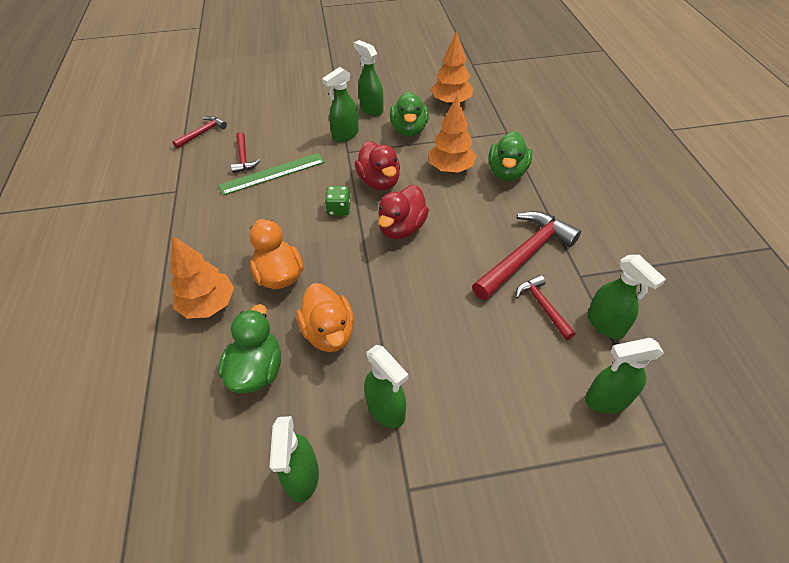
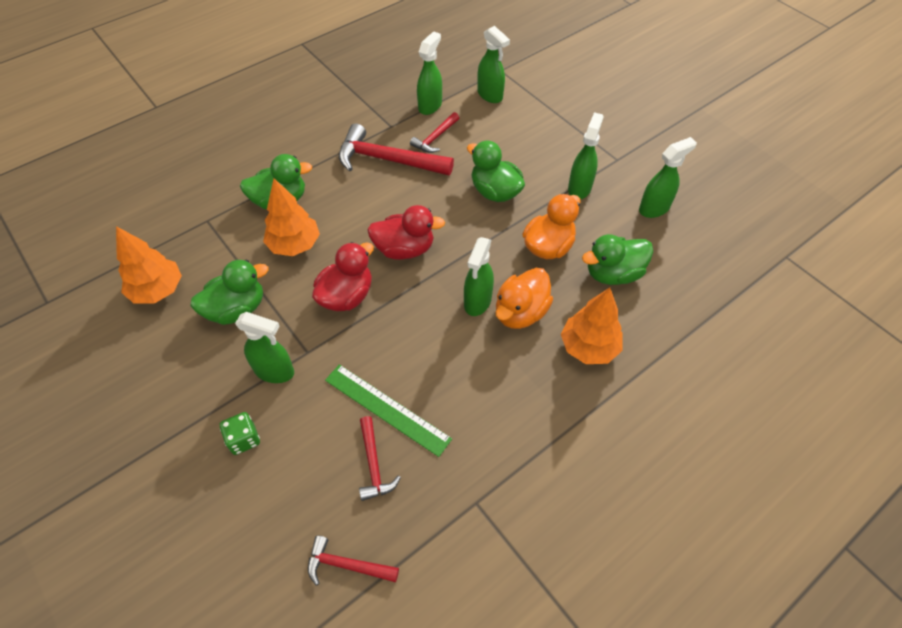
camera: 120 degrees left, 5 degrees up
(243, 157) = (374, 464): red hammer -> red hammer turned 120 degrees clockwise
(339, 209) = (408, 311): green dice -> green dice (244, 439)
(371, 109) = (203, 370): green spray bottle -> green spray bottle (477, 302)
(430, 323) = (495, 192): none -> green duck

